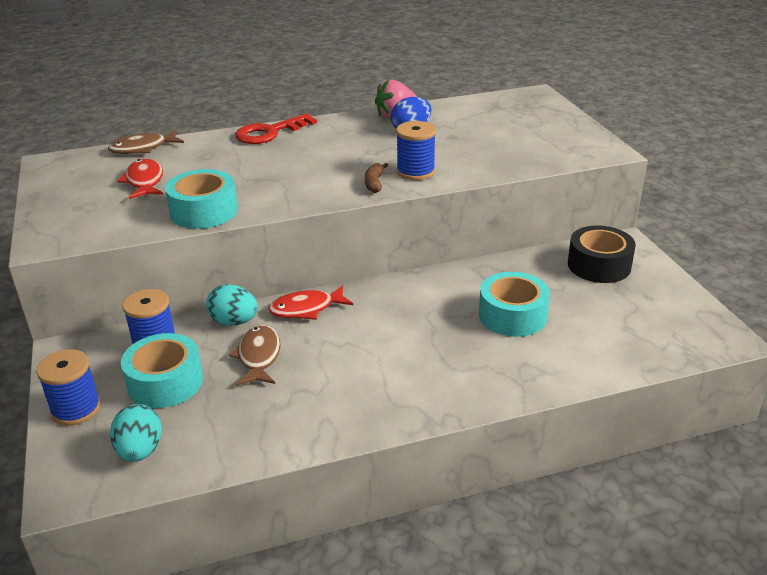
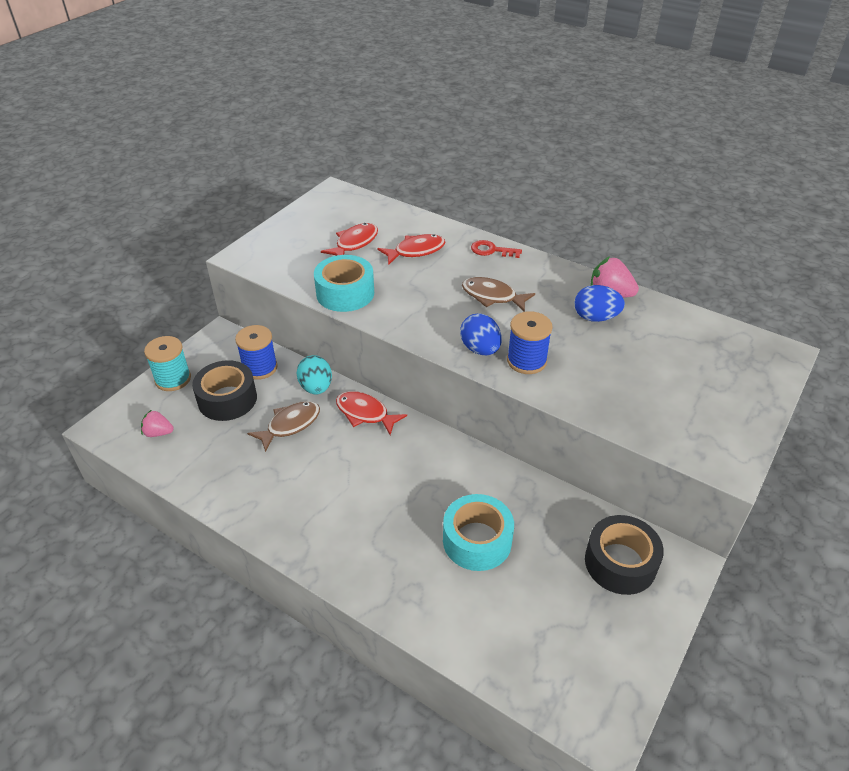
camera: 50 degrees right, 10 degrees up
(76, 409) = (173, 379): blue spool -> turquoise spool
(140, 451) = (158, 433): turquoise egg -> pink strawberry
(143, 148) = (396, 213): brown fish -> brown fish (492, 296)
(165, 382) = (227, 399): turquoise tape -> black tape
(210, 160) = (416, 251): none -> red fish
(269, 133) = (491, 250): red key -> red key, size x0.61
(374, 183) = (480, 349): brown banana -> blue egg

